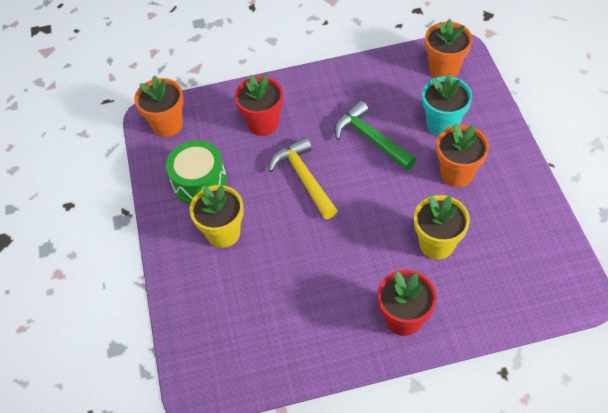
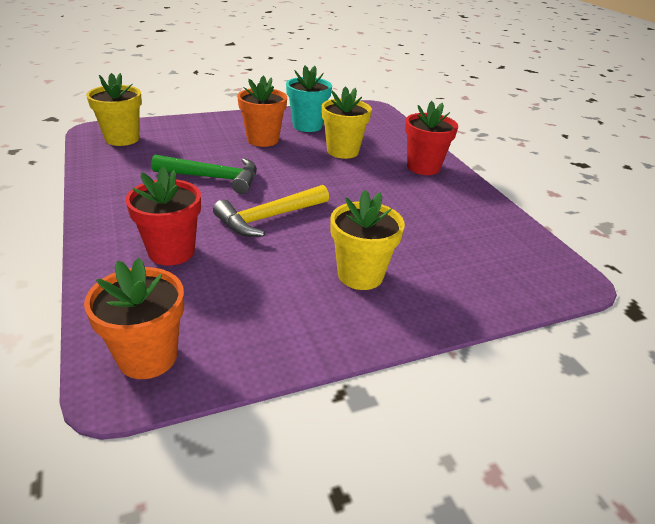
camera: 105 degrees left, 20 degrees down
(199, 182) = (276, 305): green drum -> none
(370, 139) = (213, 178): green hammer -> green hammer turned 120 degrees counterclockwise
(442, 124) = (200, 143): turquoise flower pot -> turquoise flower pot (307, 126)
(444, 69) = (122, 139): orange flower pot -> yellow flower pot

